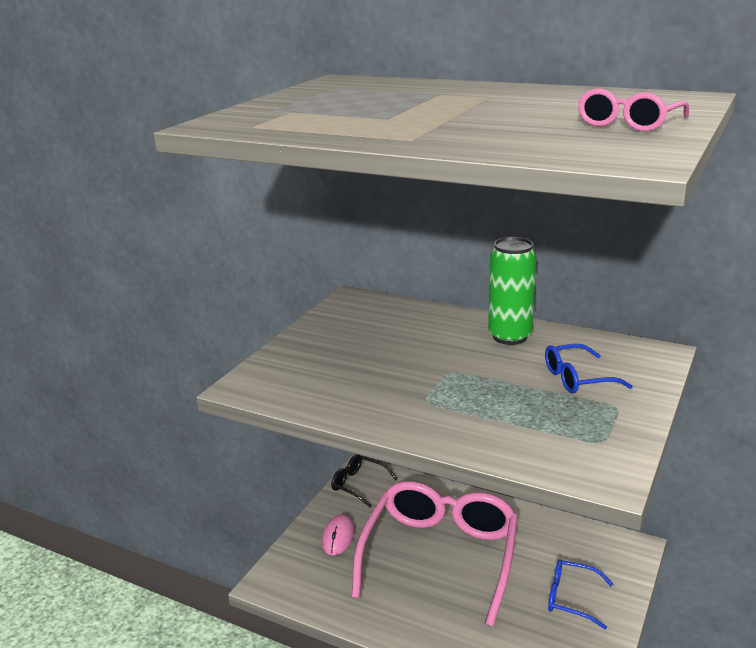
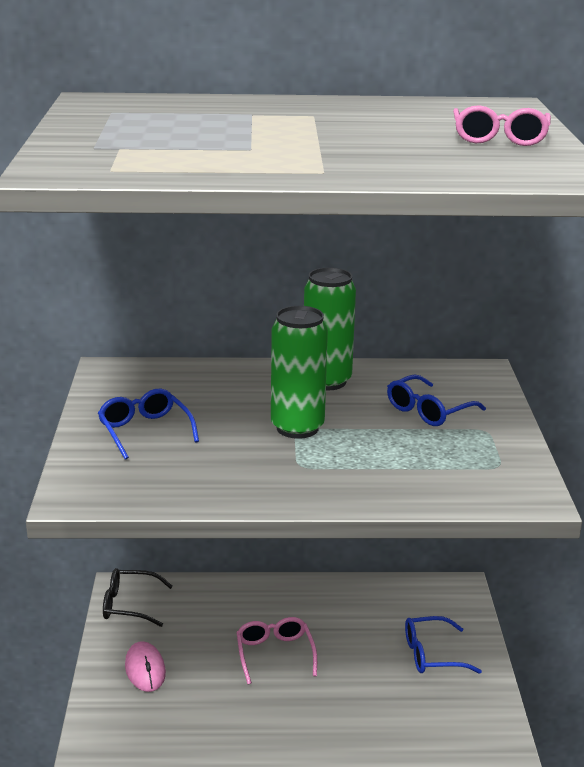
camera: 30 degrees left, 0 degrees up
(334, 348) = (145, 431): none -> blue glasses
(440, 556) = (275, 654): pink glasses -> pink glasses, size x0.43
(451, 370) = (297, 428): none -> green can

